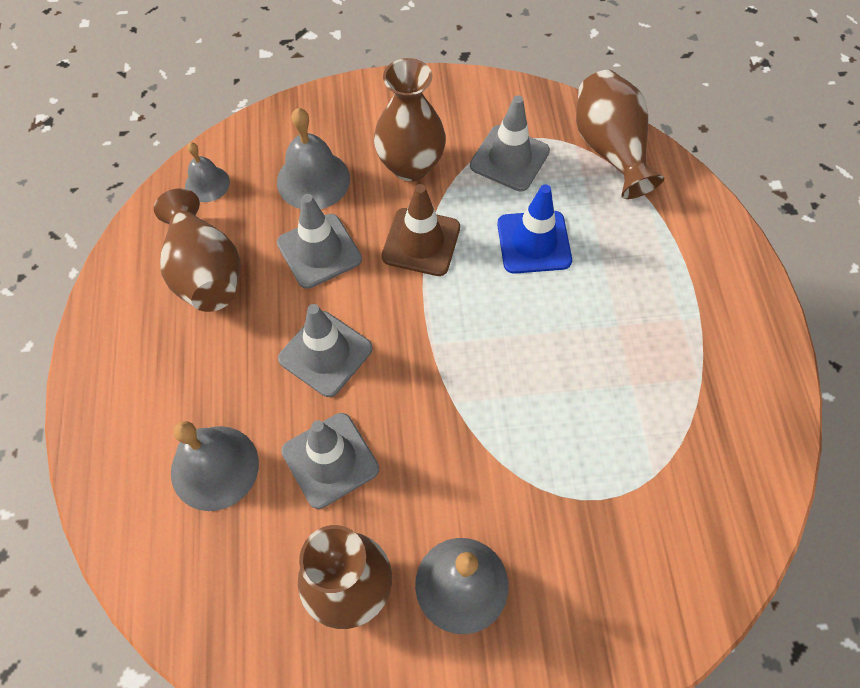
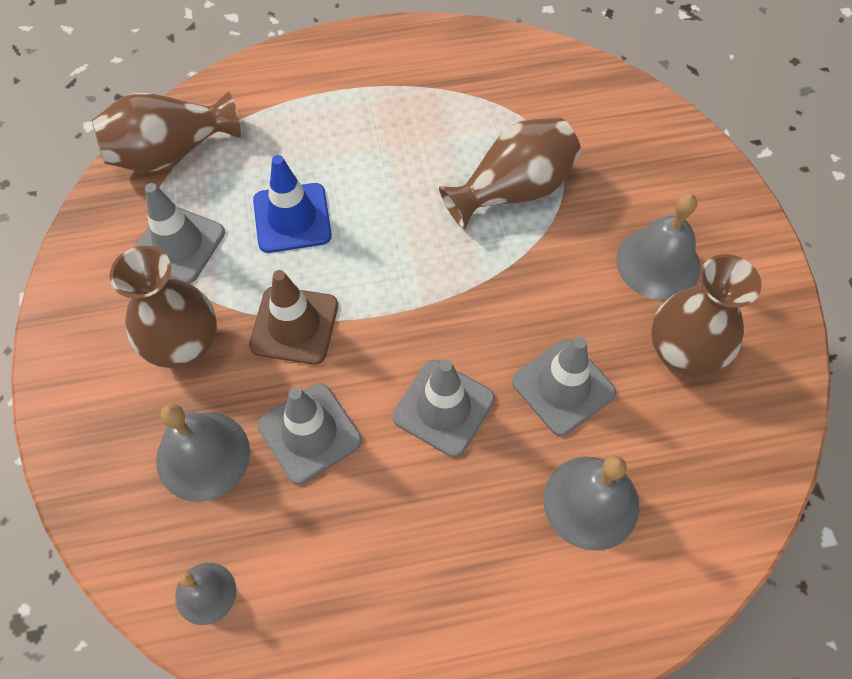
camera: 95 degrees left, 0 degrees up
(205, 272) = (345, 566): brown vase -> brown vase (513, 190)

